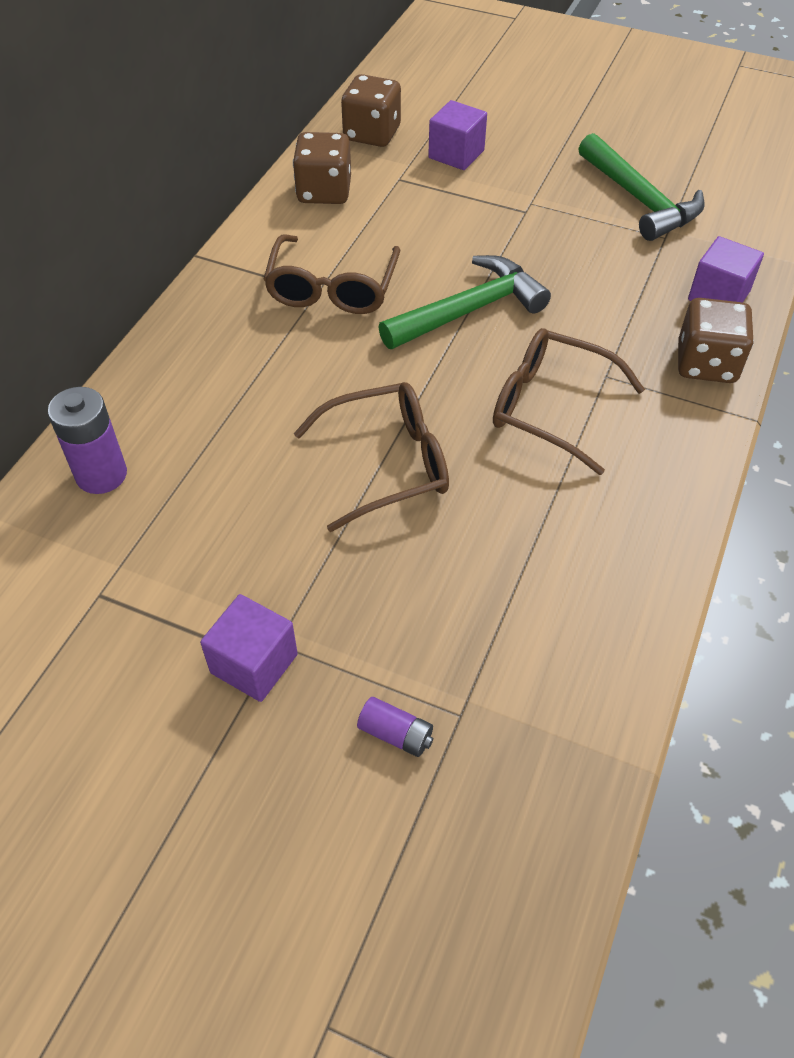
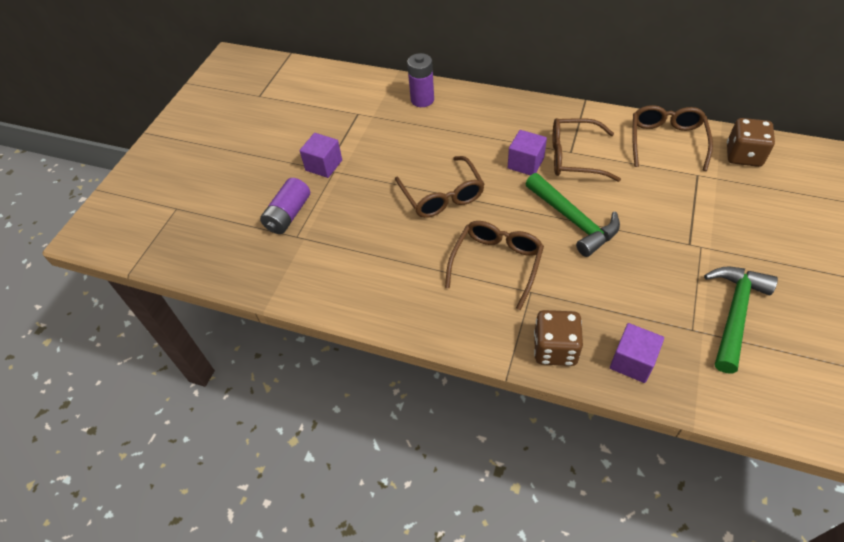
camera: 90 degrees right, 0 degrees up
(324, 192) = (666, 141): brown dice -> brown glasses
(395, 734) = (288, 215): purple battery -> purple battery, size x1.77
(456, 154) = (741, 201): purple cube -> purple cube (525, 163)
(639, 200) = (734, 314): green hammer -> green hammer turned 150 degrees clockwise

